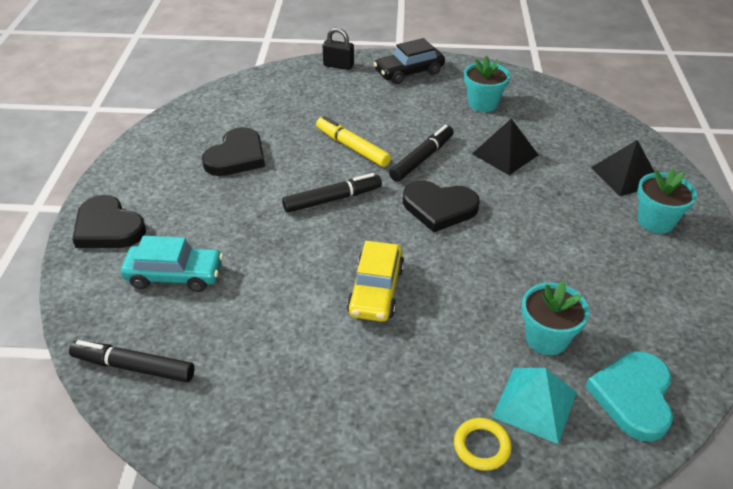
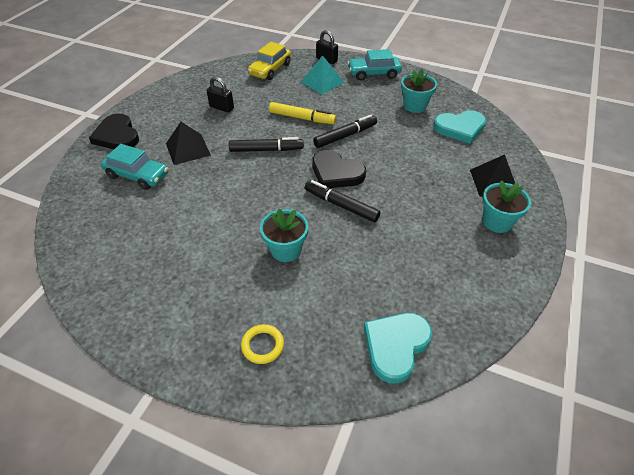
camera: 20 degrees right, 5 degrees up
(134, 367) = (79, 226): black marker -> black marker (341, 205)
(236, 156) = (222, 108): black heart -> black padlock
(352, 148) = (301, 118): yellow marker -> yellow marker turned 135 degrees clockwise
(376, 290) = (257, 218): yellow car -> yellow car (270, 69)
(409, 72) = (374, 73): black car -> turquoise car
(505, 154) = (408, 146): black pyramid -> black pyramid (188, 149)
(534, 404) = (318, 328): turquoise pyramid -> turquoise pyramid (322, 82)
(546, 338) = (356, 285): turquoise flower pot -> turquoise flower pot (286, 250)
(551, 120) = (460, 128): none -> turquoise heart

